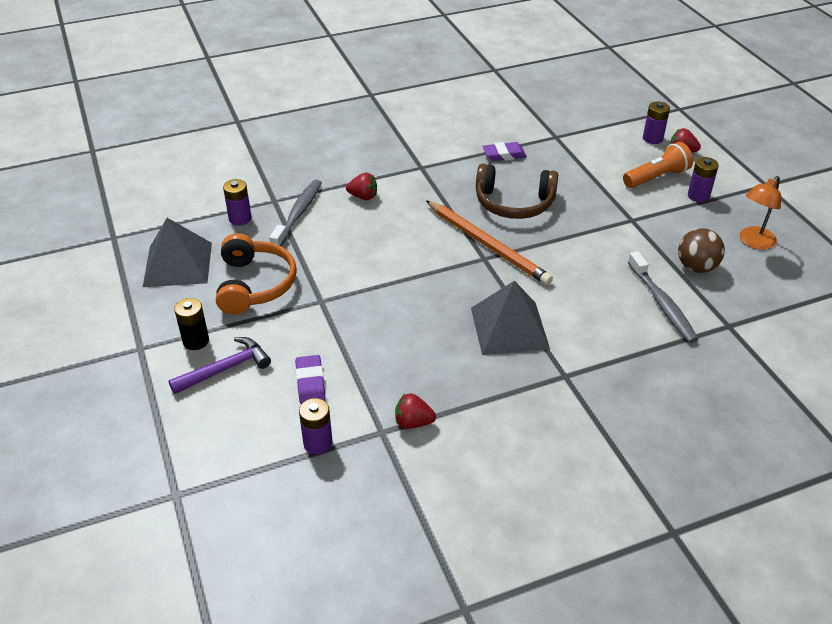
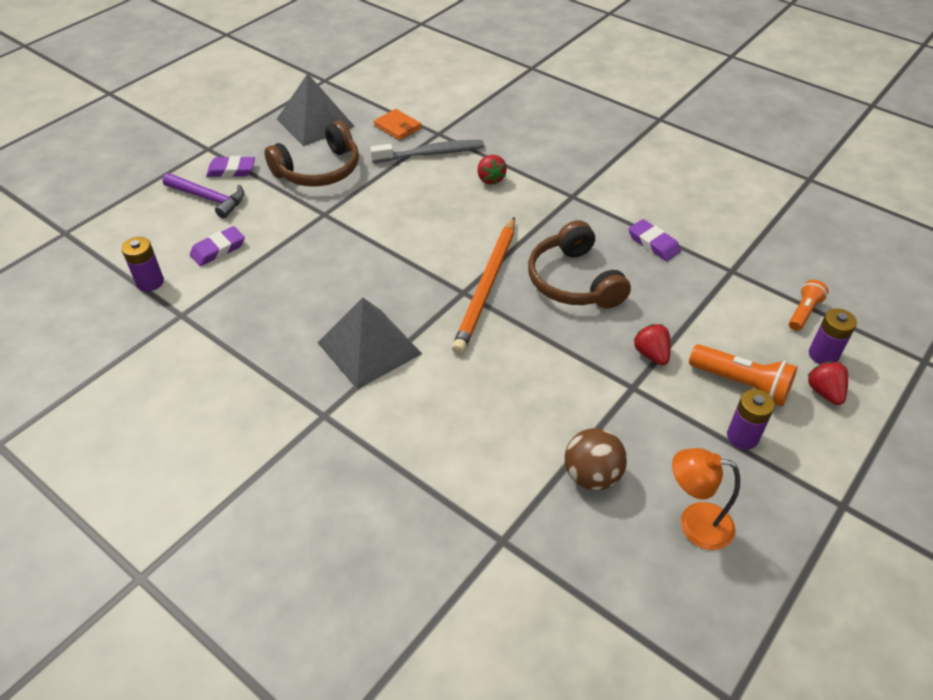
camera: 60 degrees right, 5 degrees up
(196, 341) = (231, 170): black battery -> purple eraser
(240, 219) = (397, 127): purple battery -> orange wallet
(254, 284) = (319, 170): orange headphones -> brown headphones
(413, 422) = (202, 329): red strawberry -> red strawberry (651, 354)
(613, 128) = (803, 312): none -> orange flashlight
(662, 304) = (496, 462): grey toothbrush -> none

